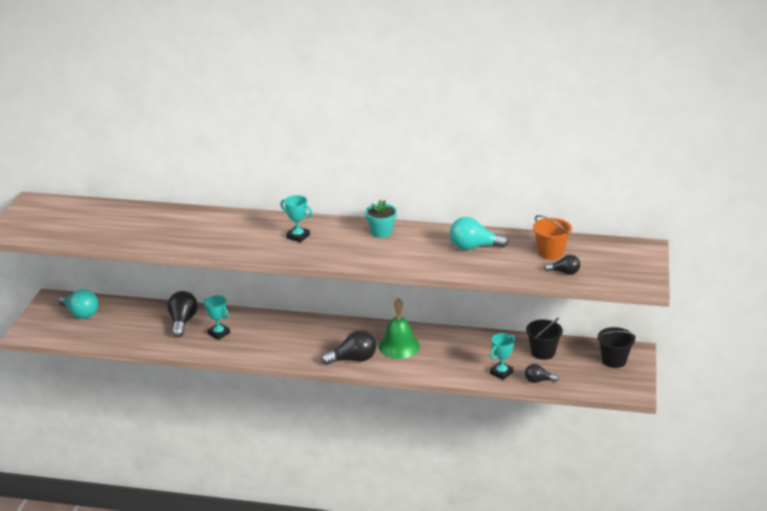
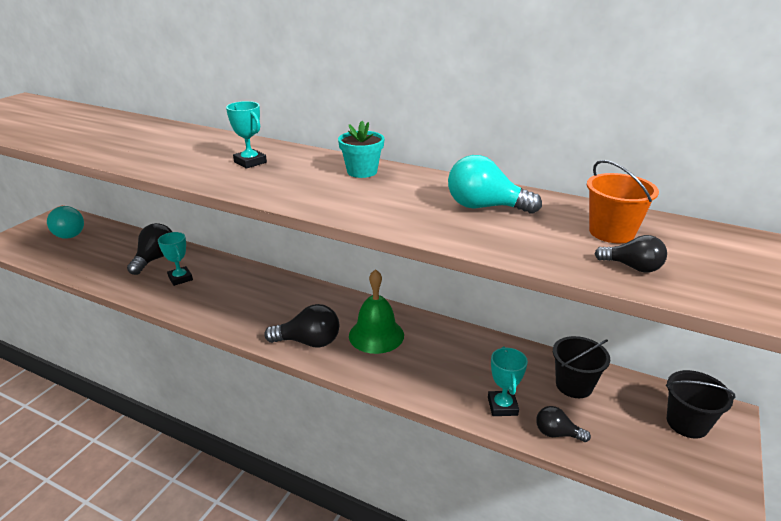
camera: 15 degrees right, 0 degrees up
(501, 373) = (502, 406): turquoise trophy -> turquoise trophy turned 60 degrees counterclockwise

